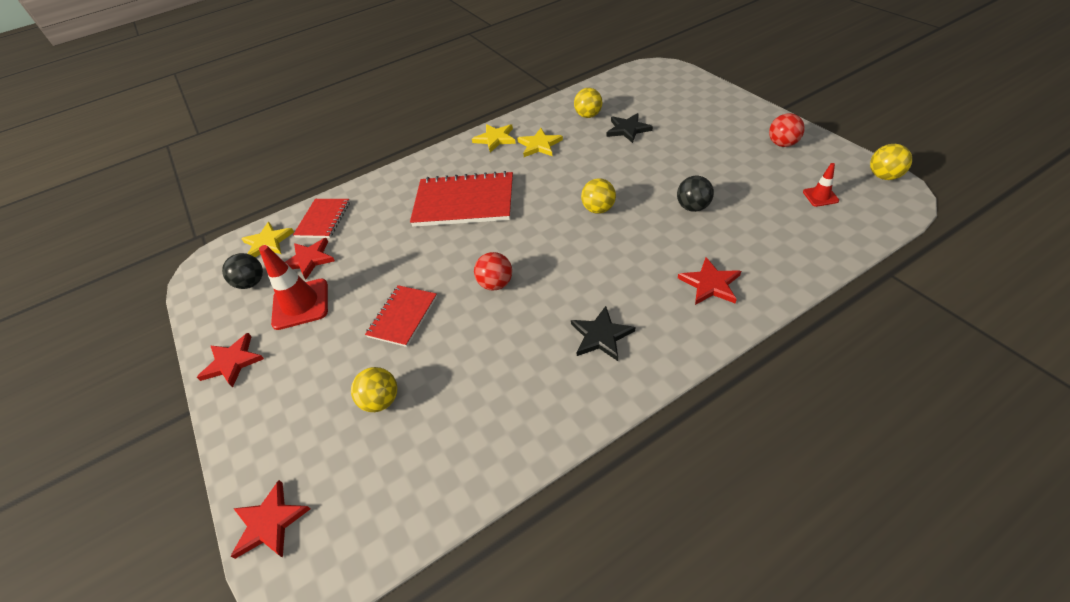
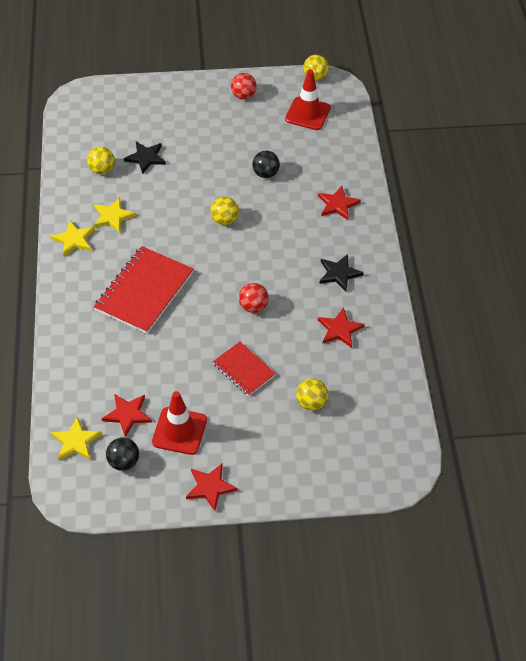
camera: 70 degrees left, 5 degrees up
(269, 522) = (364, 482): red star -> red star (339, 329)
(323, 219) = (79, 393): red notebook -> none
(820, 196) = (307, 114): red traffic cone -> red traffic cone, size x1.93

